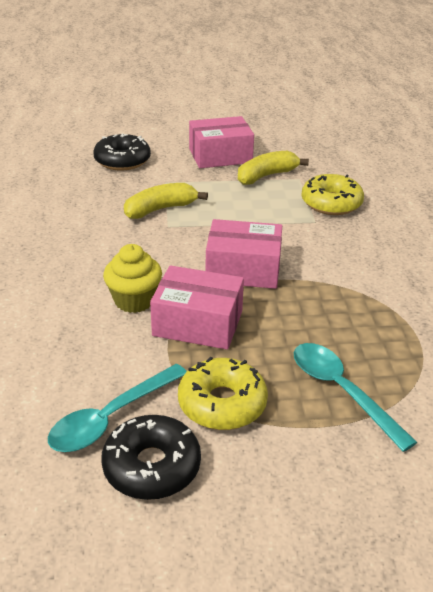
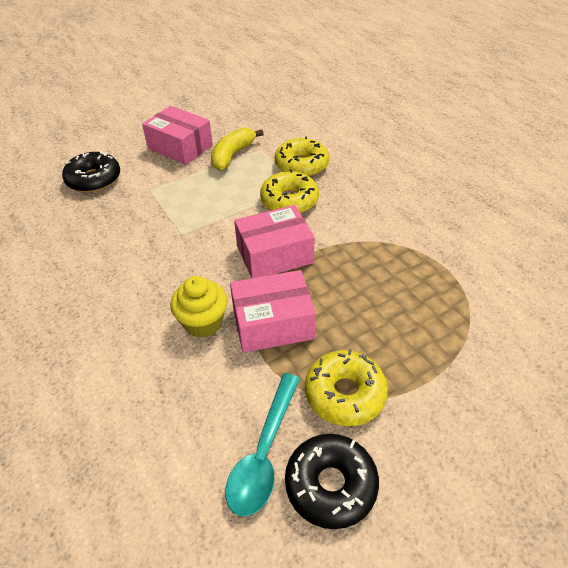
camera: 25 degrees left, 10 degrees up
(160, 209) = (163, 219): yellow banana -> none
(220, 156) = (180, 147): pink box -> pink box turned 75 degrees clockwise
(294, 230) = (289, 200): none -> yellow donut
(341, 391) = (424, 339): turquoise spoon -> none

